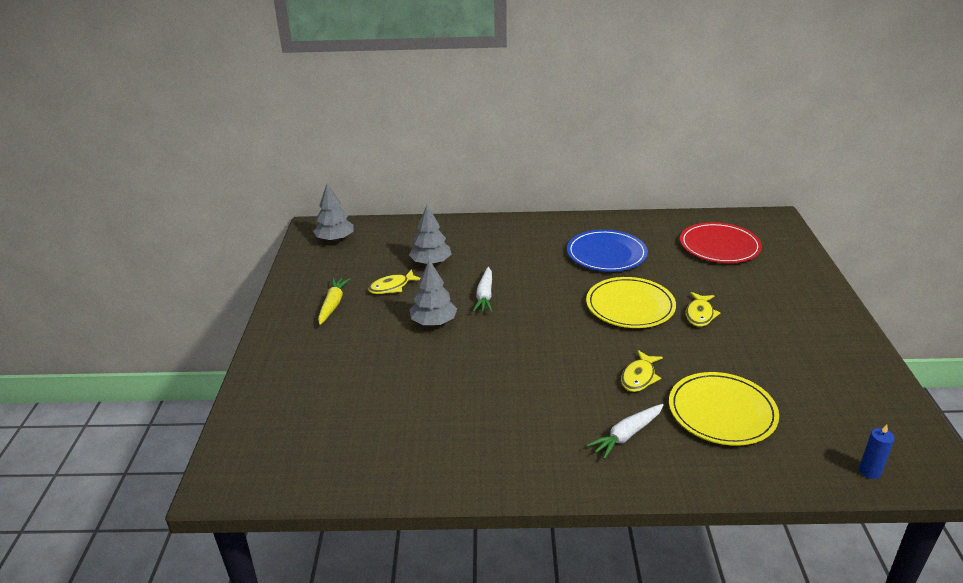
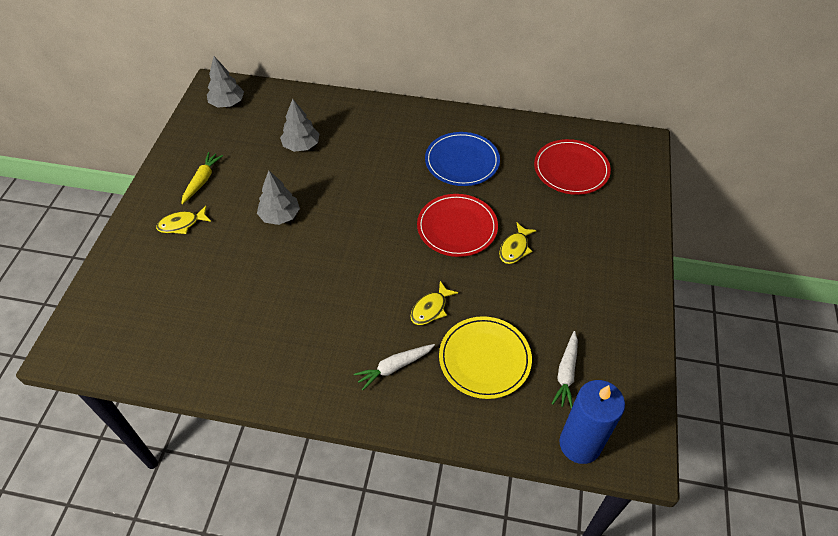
camera: 10 degrees right, 20 degrees up
(392, 287) = (258, 169): yellow fish -> yellow fish (182, 224)
(485, 296) = (334, 193): white carrot -> white carrot (566, 373)
(630, 306) = (457, 227): yellow plate -> red plate
(869, 471) = (580, 444): blue candle -> blue candle, size x2.34

